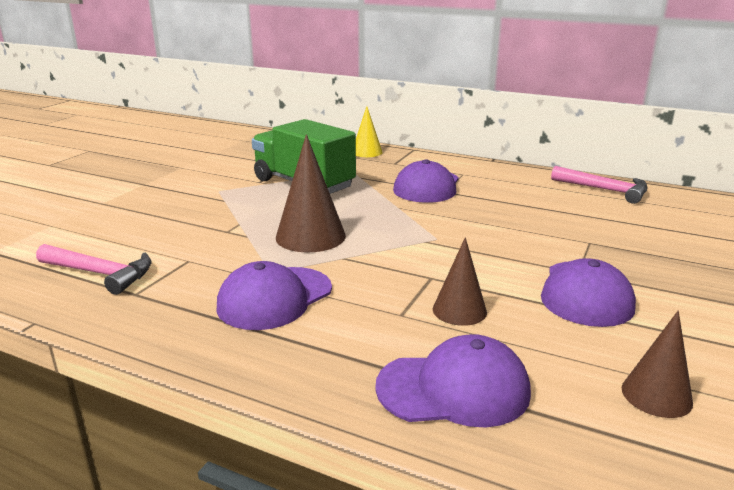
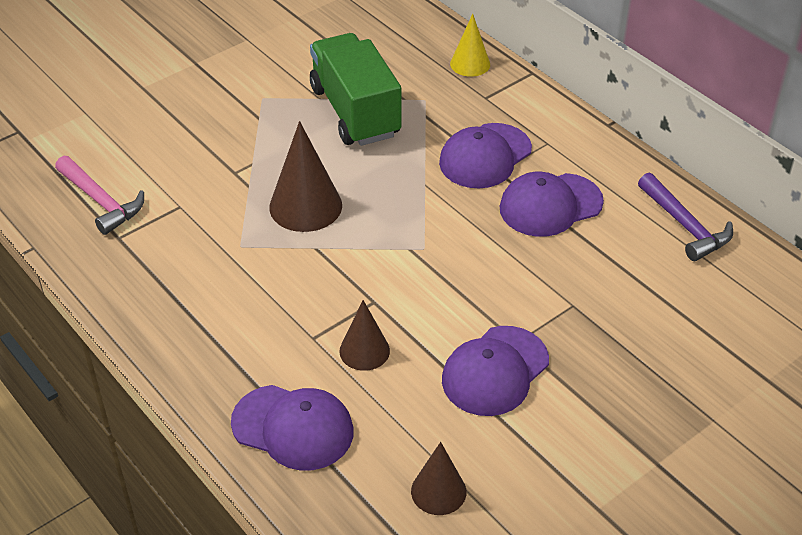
camera: 25 degrees right, 20 degrees up
(274, 298) = (223, 282): purple cap -> purple cap (550, 205)
(604, 190) = (684, 225): pink hammer -> purple hammer

